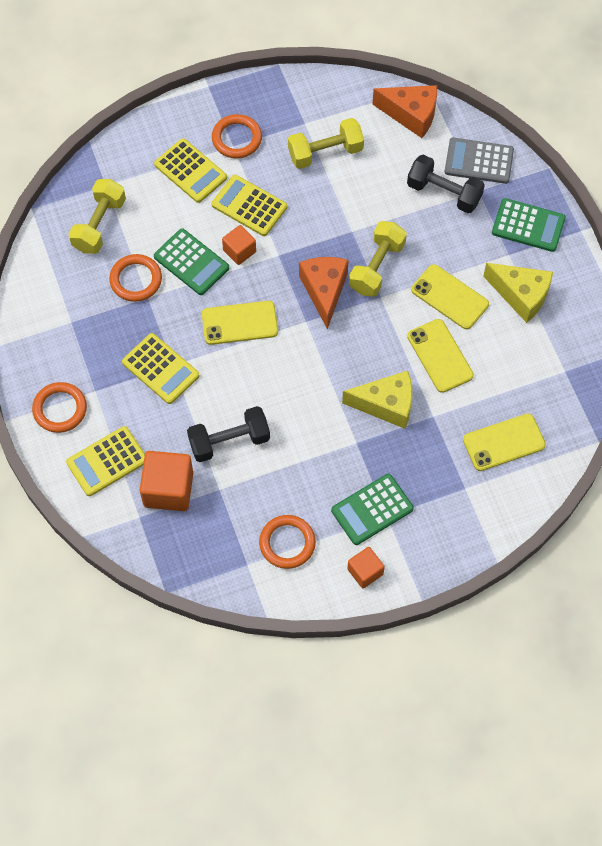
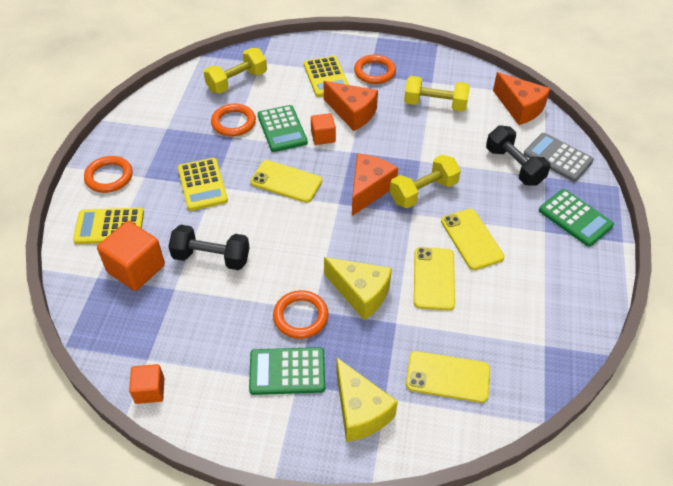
camera: 30 degrees right, 15 degrees down
(249, 206) = (352, 113): yellow calculator -> orange cheese
(287, 543) = (194, 360): orange ring -> orange ring (300, 316)
(365, 571) = (241, 422): orange cube -> orange cube (150, 390)
(521, 295) = (538, 266): yellow cheese -> yellow cheese (360, 411)

